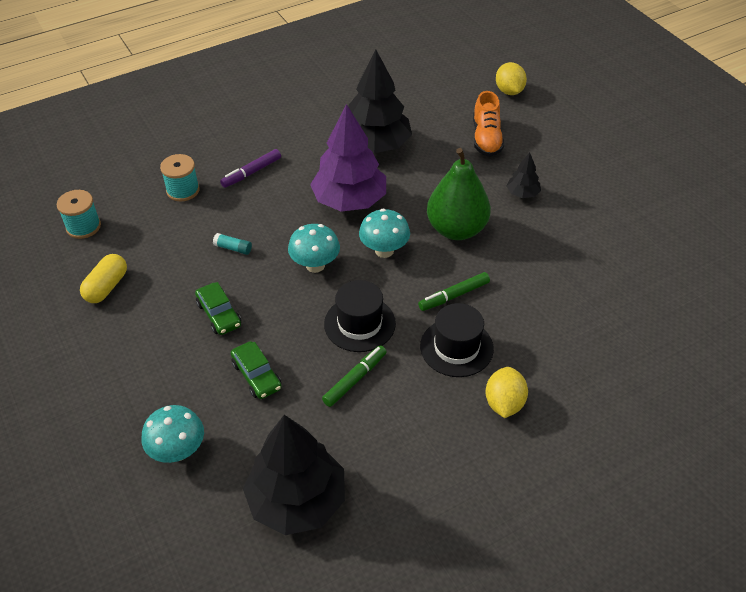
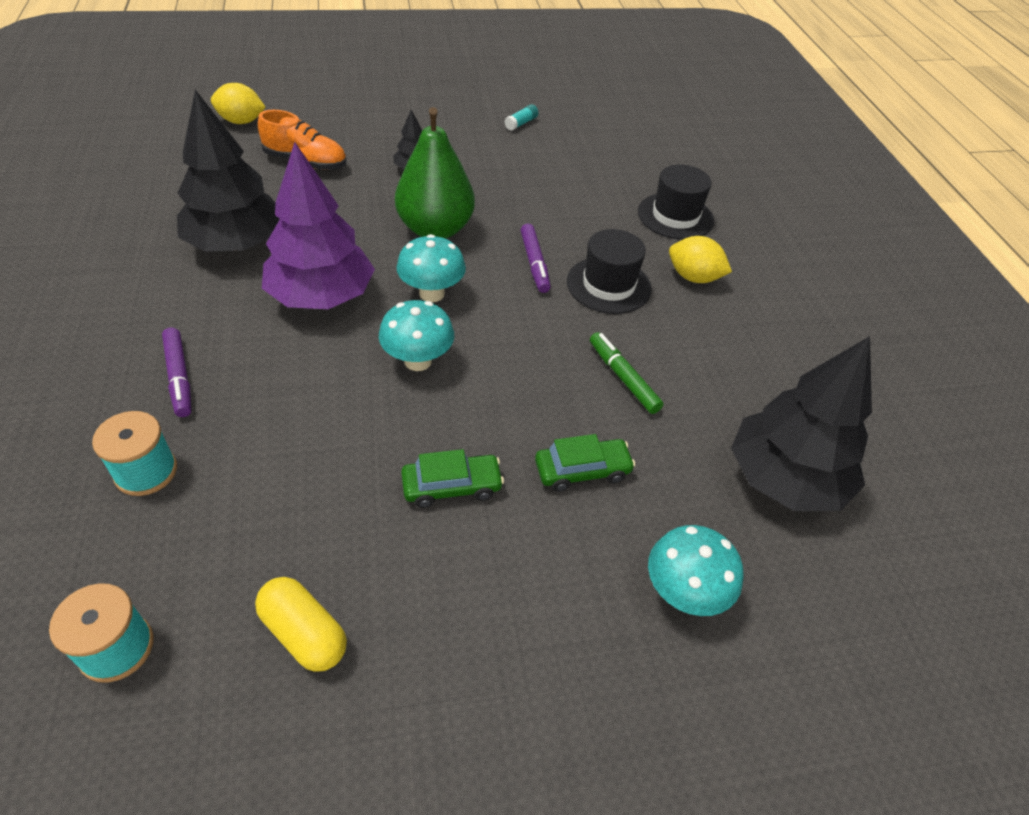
camera: 75 degrees left, 0 degrees up
(233, 248) = (328, 438): turquoise glue stick -> turquoise glue stick (521, 123)
(359, 323) = (539, 349): black hat -> black hat (675, 216)
(454, 296) = (534, 263): green marker -> purple marker

